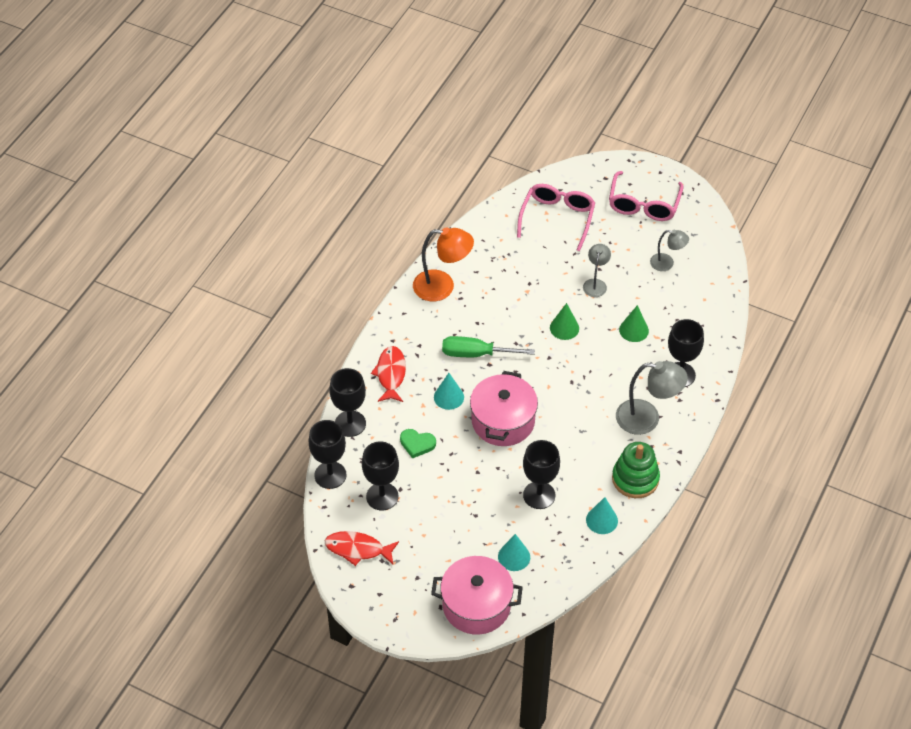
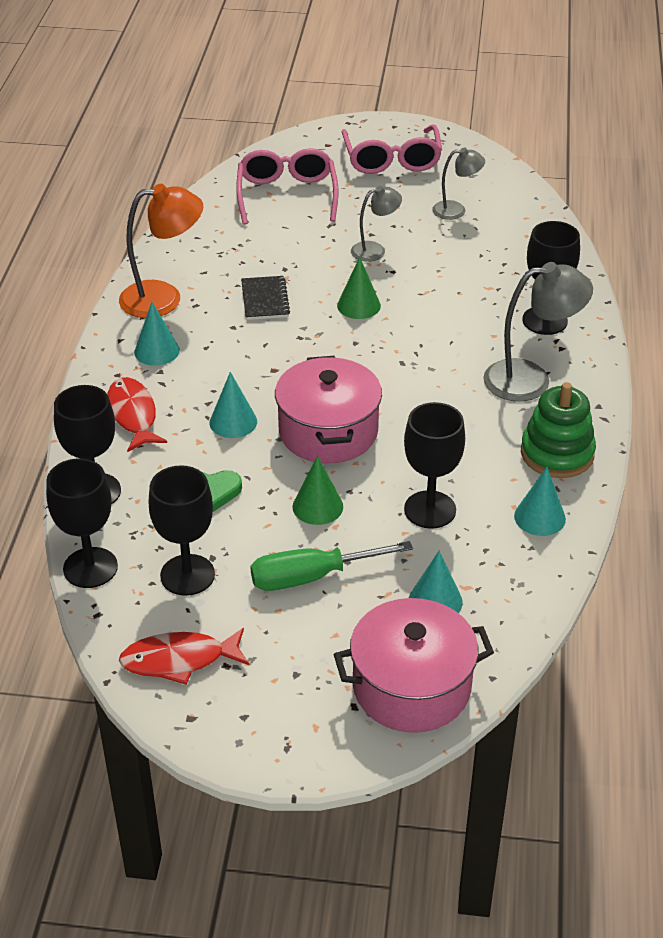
camera: 20 degrees left, 10 degrees down
(423, 329) = (157, 351): none -> turquoise cone
(476, 354) = (249, 362): green screwdriver -> green screwdriver (312, 577)
(506, 306) = (265, 300): none -> black notebook
(595, 284) = (375, 250): grey lamp -> grey lamp turned 75 degrees clockwise
(634, 330) = (454, 287): green cone -> green cone (317, 506)

